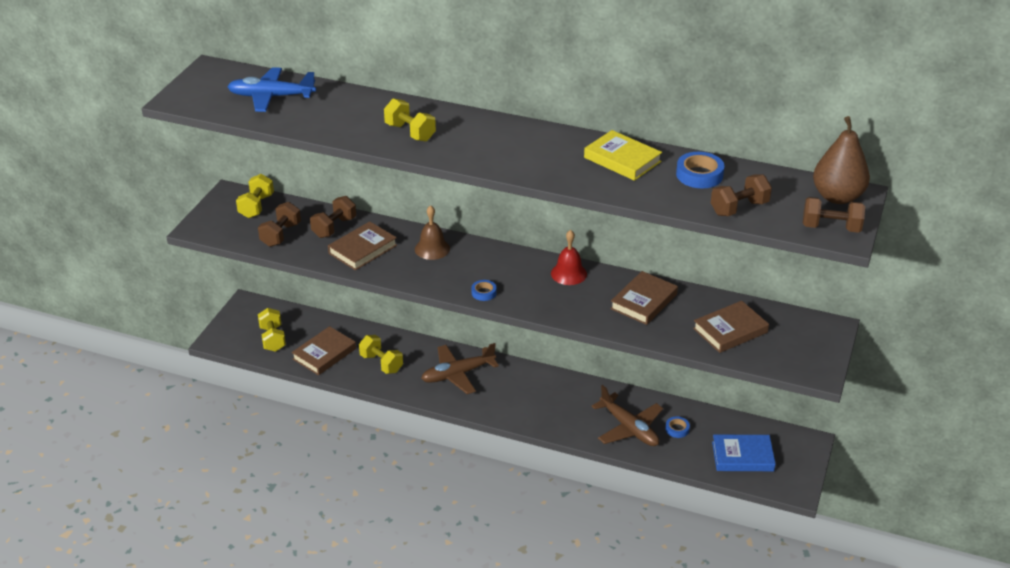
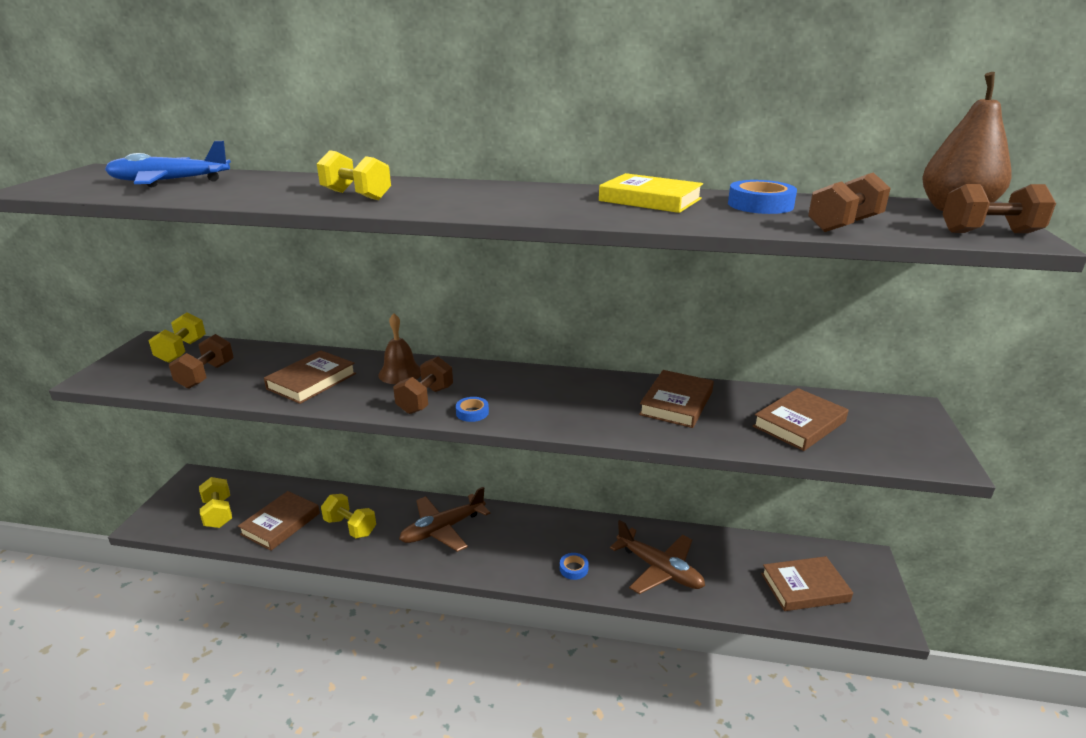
camera: 10 degrees left, 10 degrees down
(334, 227) = (277, 363): brown dumbbell -> brown dumbbell (425, 400)
(568, 273) = (573, 383): red bell -> none
(677, 429) = (715, 563): blue tape -> blue tape (573, 568)
(742, 456) = (804, 587): blue book -> brown book

